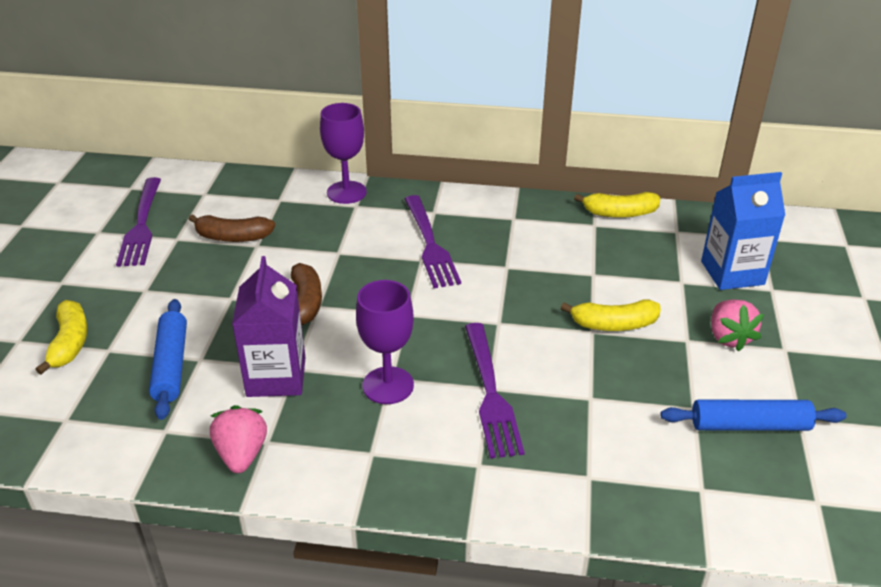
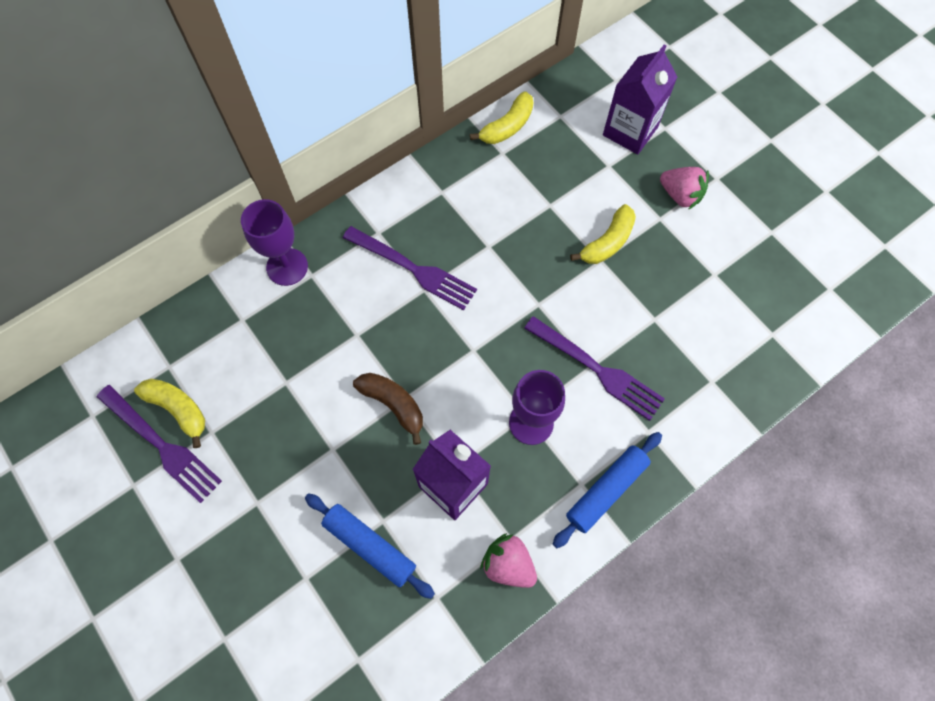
camera: 45 degrees left, 30 degrees up
(70, 343) = (268, 602): yellow banana -> yellow banana (178, 409)
(233, 237) = (256, 391): brown banana -> none
(732, 273) = (630, 131): blue carton -> purple carton
(749, 425) = (753, 261): blue rolling pin -> blue rolling pin (606, 491)

